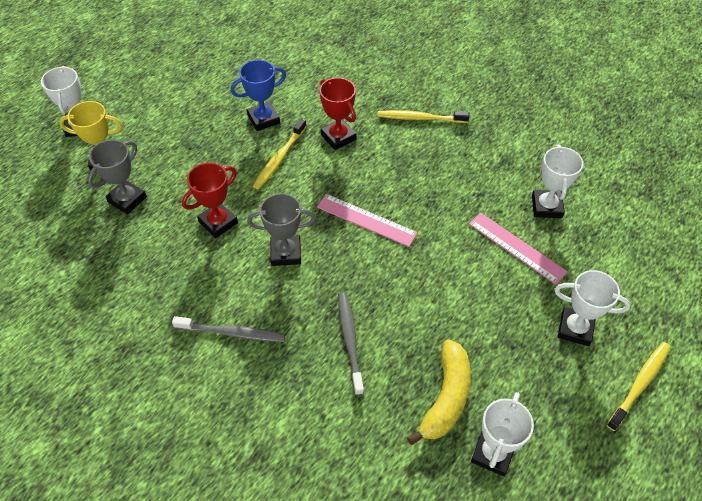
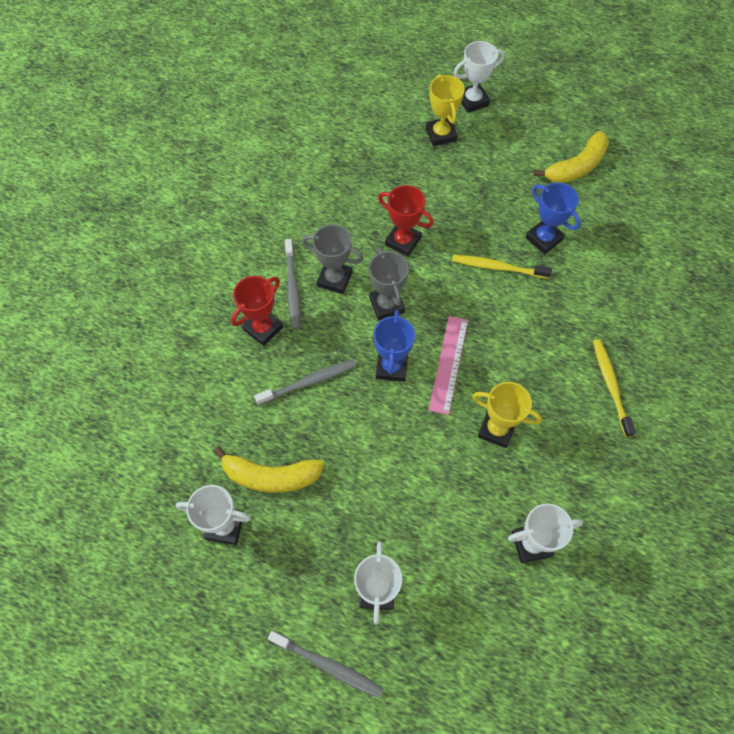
camera: 75 degrees right, 10 degrees up
(127, 199) = (404, 166): grey trophy -> grey trophy (334, 279)
(199, 77) = (576, 167): none -> yellow banana
(338, 137) = (547, 312): red trophy -> red trophy (263, 328)
(355, 265) = (391, 367): none -> blue trophy
(440, 202) = (496, 429): none -> yellow trophy
(516, 247) = (462, 517): pink ruler -> none
(640, 383) = (328, 666): yellow toothbrush -> grey toothbrush

